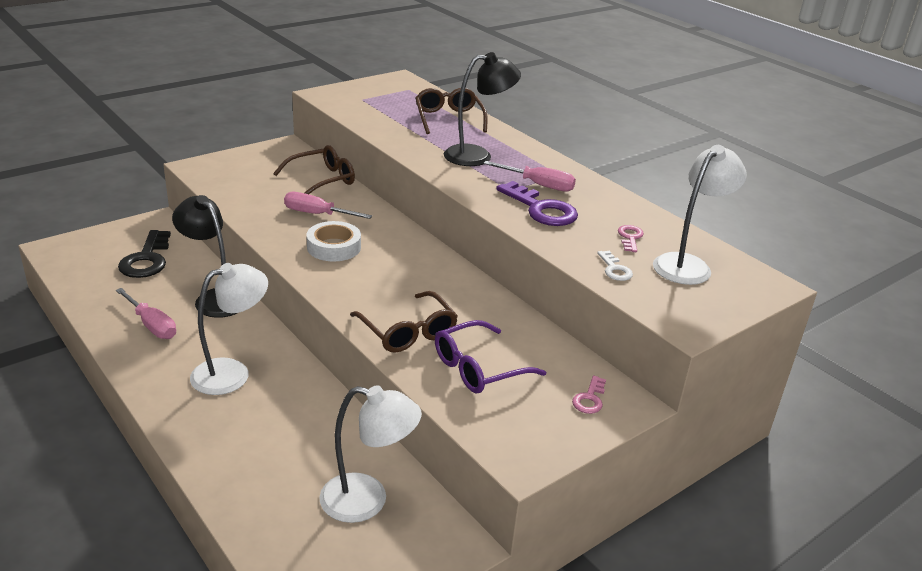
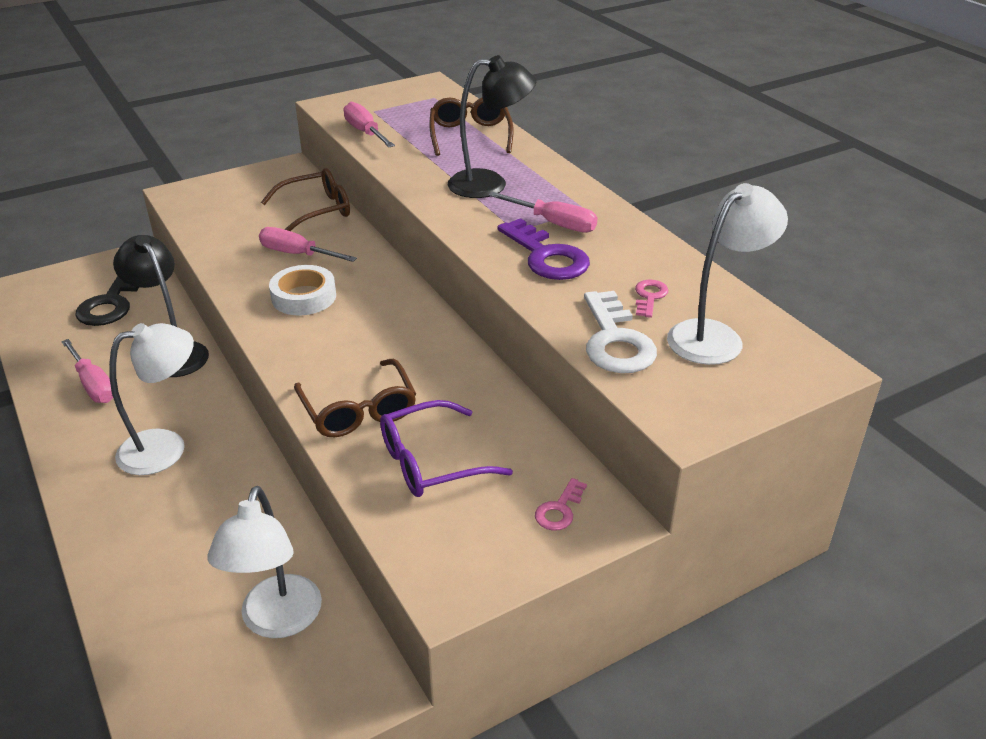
camera: 10 degrees right, 5 degrees up
(361, 115) = (365, 132): none -> pink screwdriver
(367, 501) = (277, 621): white lamp -> white lamp turned 75 degrees clockwise
(615, 269) = (615, 341): white key -> white key, size x1.96

